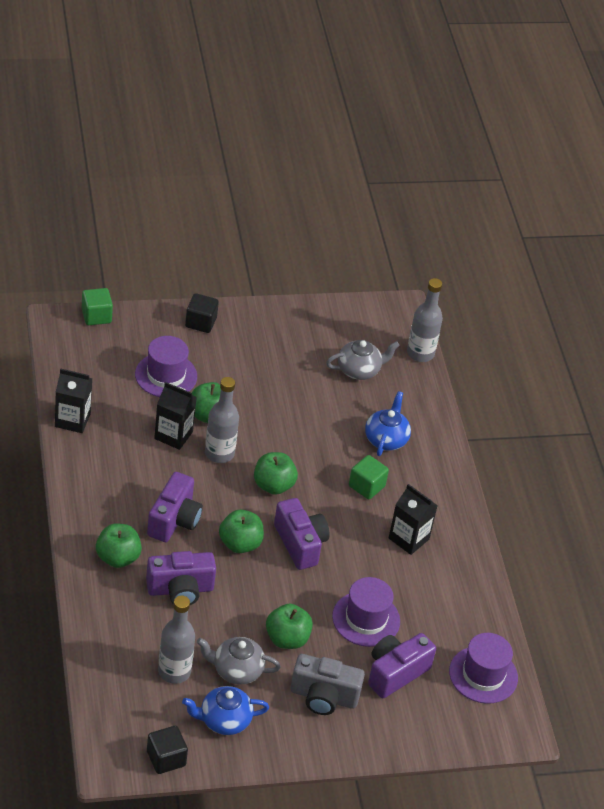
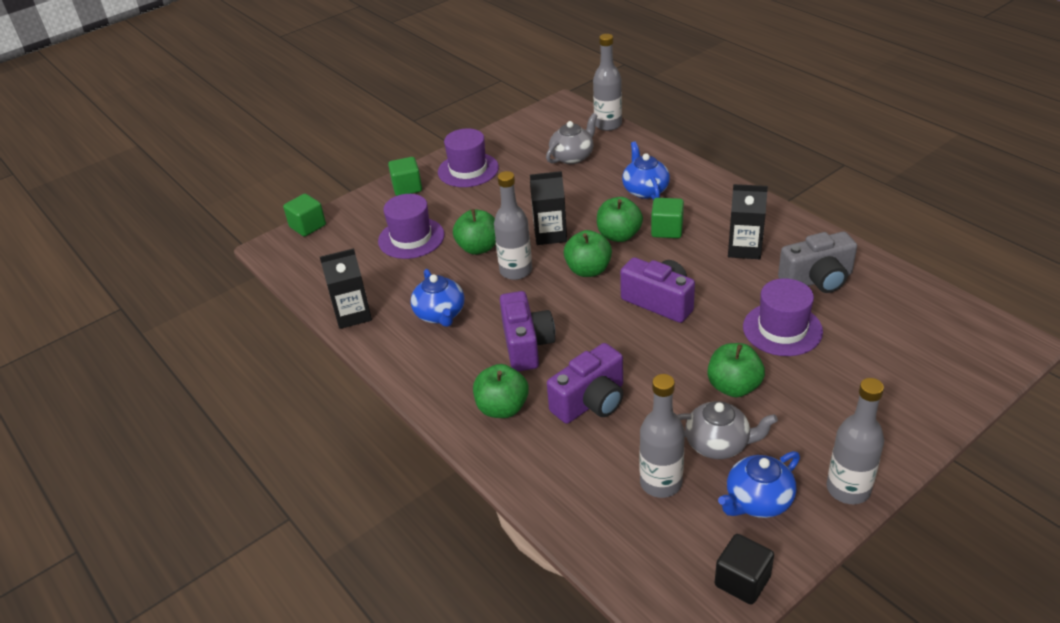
camera: 20 degrees left, 5 degrees down
(134, 458) = (440, 314): none -> blue teapot
(173, 435) = (460, 278): black carton -> black carton (550, 234)
(200, 322) = (407, 188): black cube -> green cube
(236, 670) = (718, 444): grey teapot -> grey teapot turned 150 degrees counterclockwise
(240, 544) = (606, 331): green apple -> green apple (619, 235)
(289, 749) = (848, 489): none -> grey bottle
(323, 697) = (823, 418): grey camera -> grey camera (817, 280)
(395, 673) = (859, 358): purple camera -> none
(483, 675) = (929, 316): purple hat -> purple hat (468, 170)

